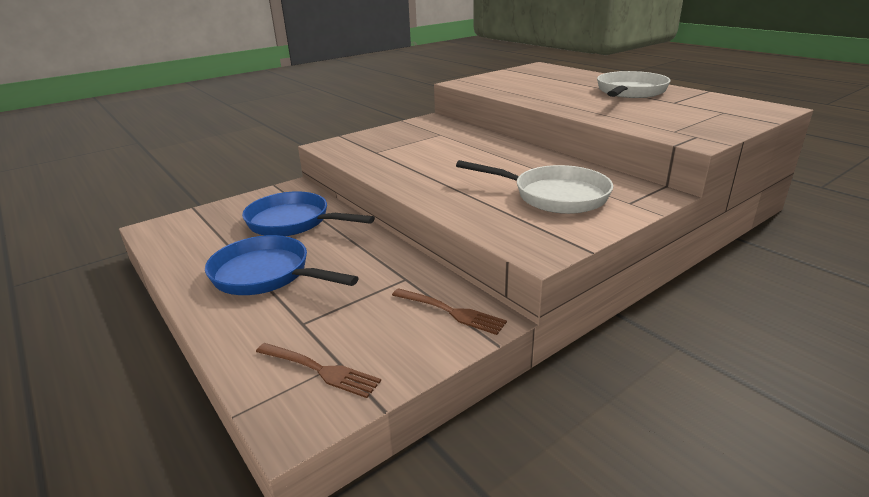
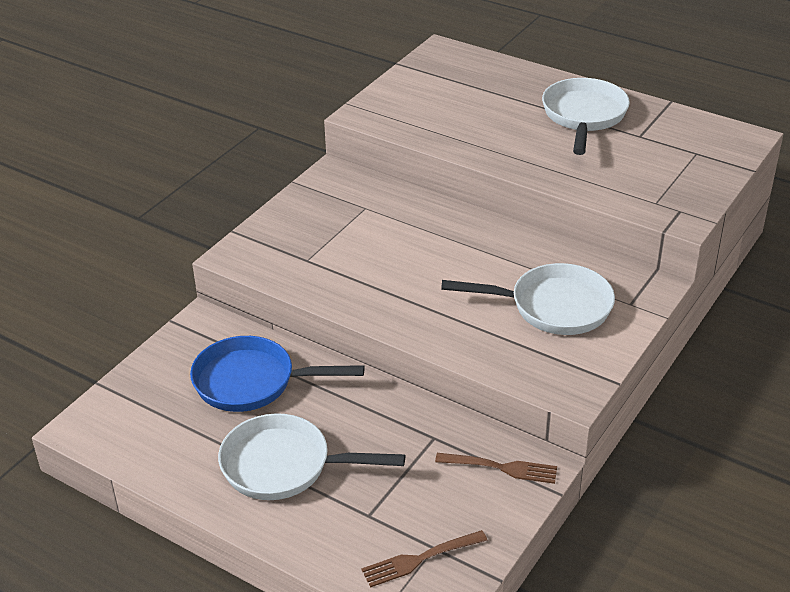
camera: 20 degrees left, 10 degrees up
(267, 275) = (284, 466): blue pan -> white pan
(319, 370) = (421, 559): brown fork -> brown fork turned 150 degrees clockwise

